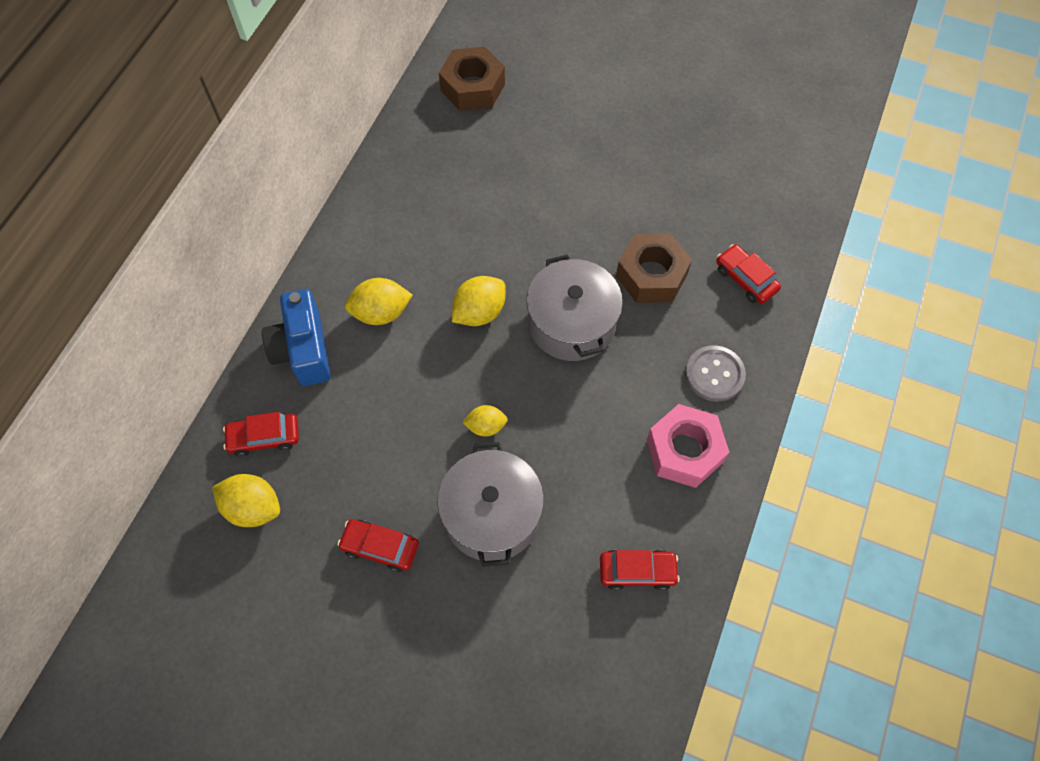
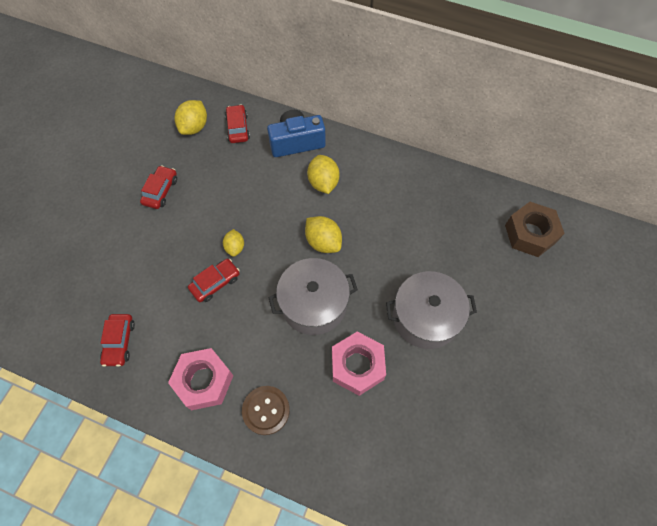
camera: 90 degrees right, 0 degrees up
(492, 515) = (172, 252): grey pot -> grey pot (425, 317)
(651, 275) = (357, 366): brown nut -> pink nut
(714, 374) = (266, 410): grey button -> brown button
(745, 279) = (355, 446): red car -> red car (215, 283)

